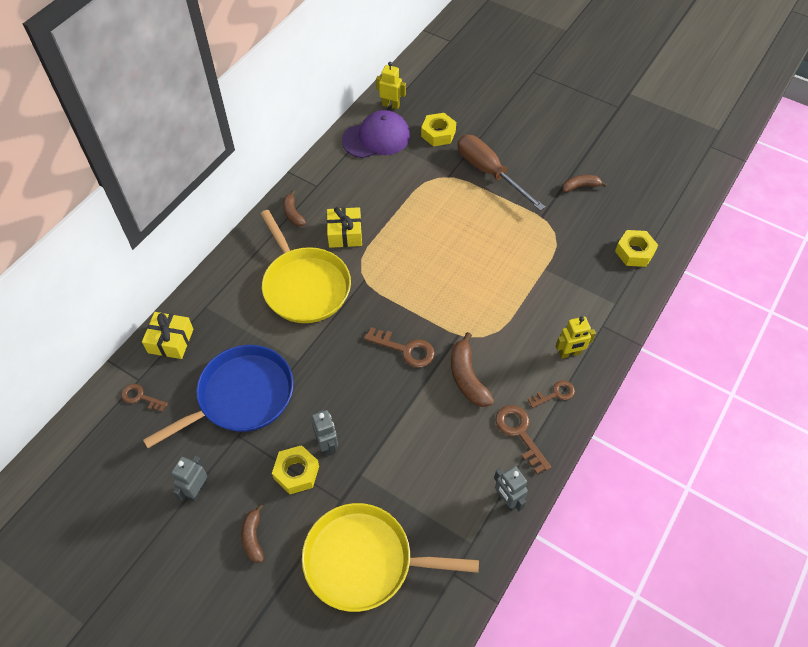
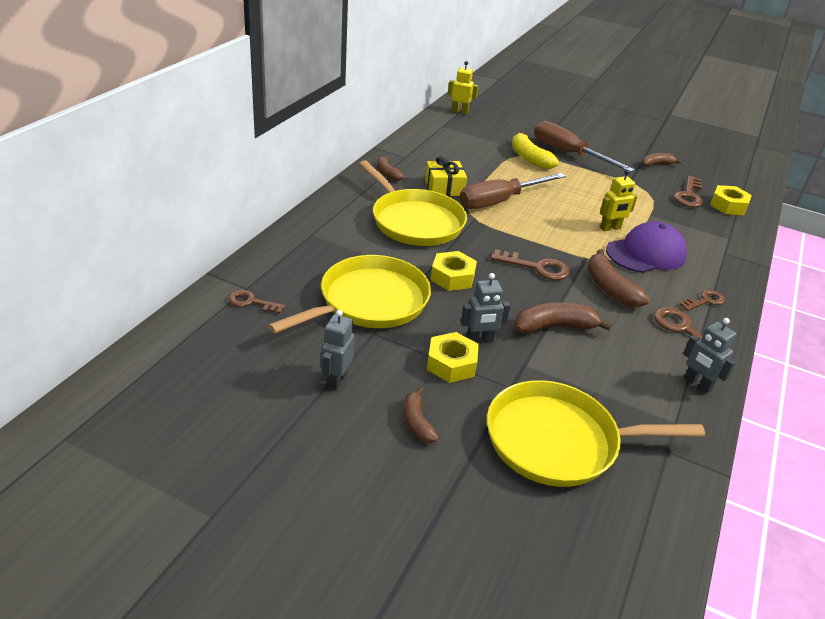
camera: 10 degrees left, 20 degrees down
(171, 341) = (278, 258): yellow gift -> none
(241, 396) = (369, 302): blue pan -> yellow pan
(327, 445) = (479, 340): grey robot -> grey robot turned 105 degrees clockwise
(376, 138) = (453, 130): purple cap -> purple cap (646, 253)
(395, 253) = (500, 201): none -> brown screwdriver
(399, 428) = (554, 327): none -> brown banana
(438, 134) = (510, 129): yellow nut -> yellow nut (452, 277)
(445, 182) = (529, 158): none -> yellow banana
(569, 353) = (704, 272): yellow robot -> yellow robot (610, 228)
(597, 237) = (689, 195): none -> brown key

